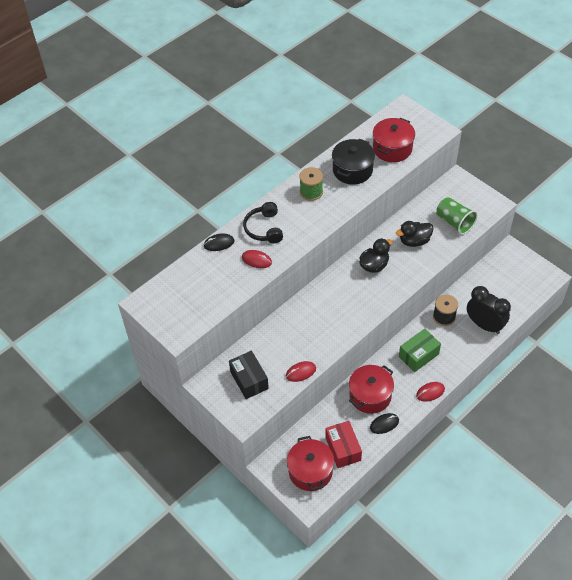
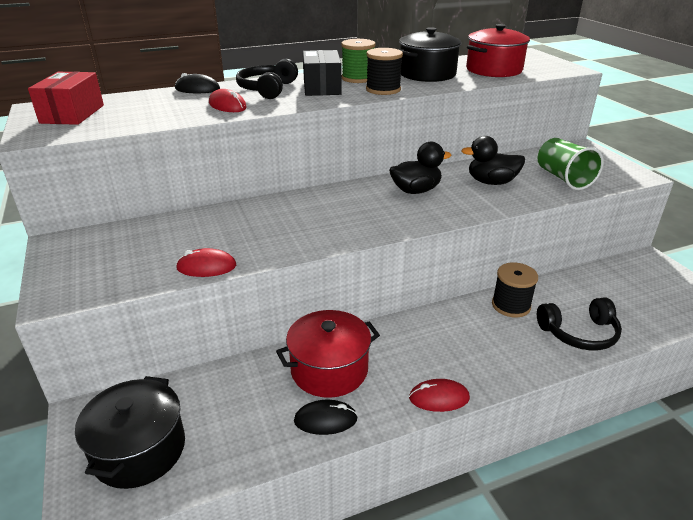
camera: 20 degrees right, 20 degrees down
(249, 380) = (122, 255): black box -> black box (322, 87)
(310, 471) = (139, 450): red pot -> black pot
(337, 205) = (383, 89): none -> black spool
(343, 449) = (224, 434): red box -> red box (72, 114)
(418, 355) = (444, 340): green box -> none
(484, 325) = (579, 333): black clock -> black headphones

